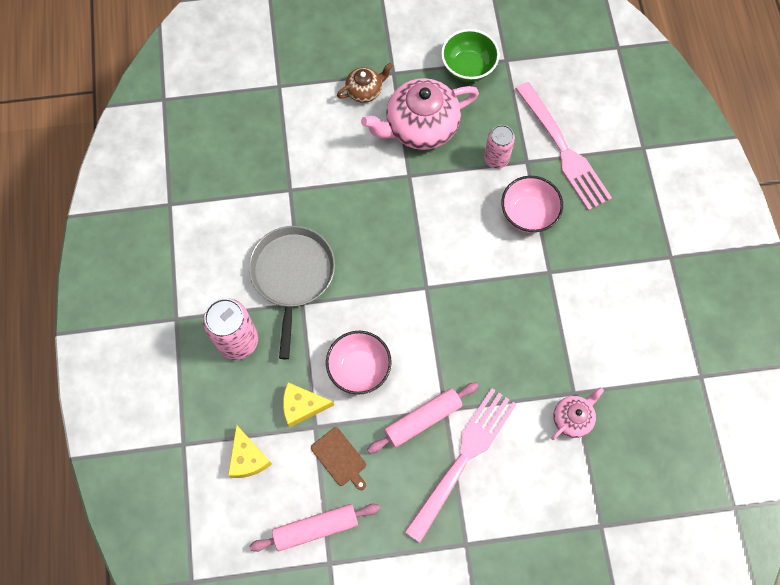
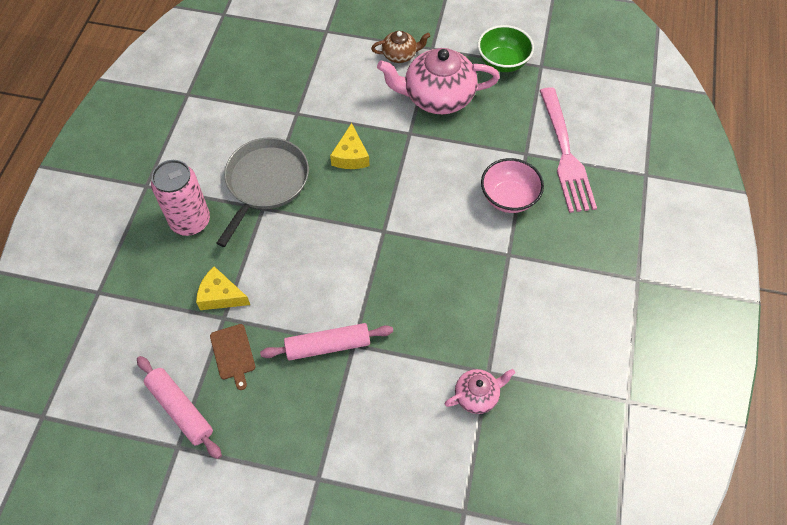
camera: 20 degrees right, 10 degrees down
(248, 458) = (149, 324): yellow cheese -> yellow cheese (351, 156)
(316, 528) = (180, 409): pink rolling pin -> pink rolling pin turned 45 degrees clockwise
(359, 368) = (288, 280): pink bowl -> none
(463, 458) = (351, 395): pink fork -> none
(496, 159) = (497, 143): pink can -> none

